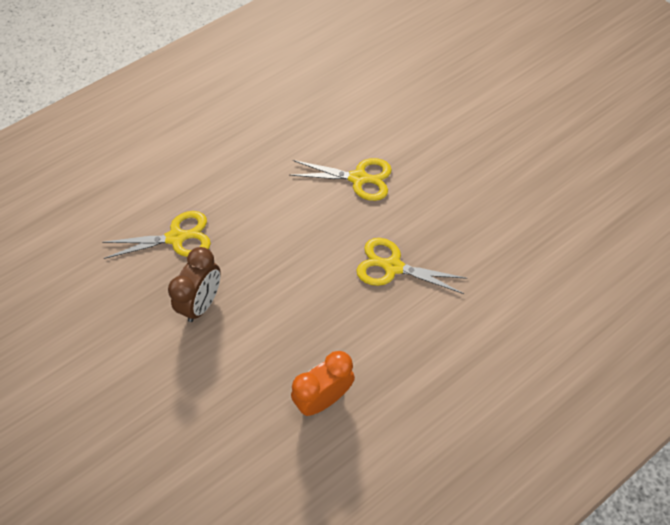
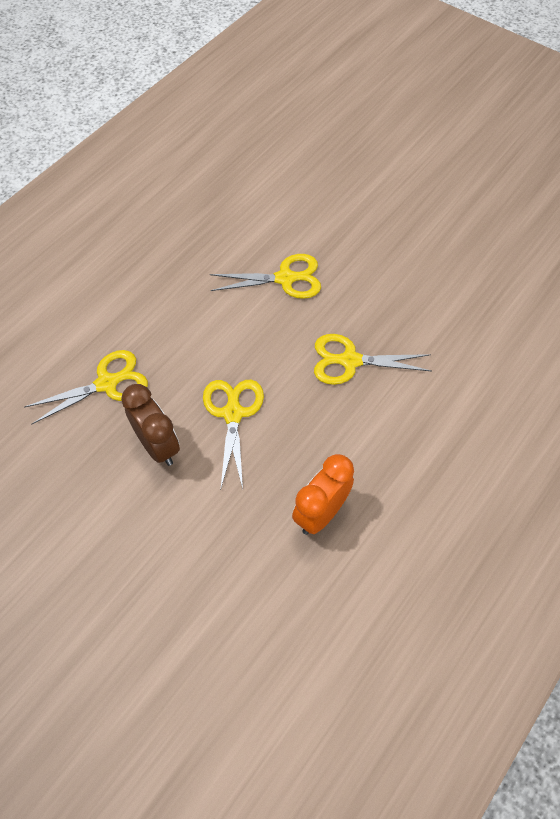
camera: 15 degrees left, 0 degrees up
(202, 302) = (157, 445): brown clock -> brown clock turned 45 degrees counterclockwise
(274, 290) = (233, 414): none -> yellow scissors

